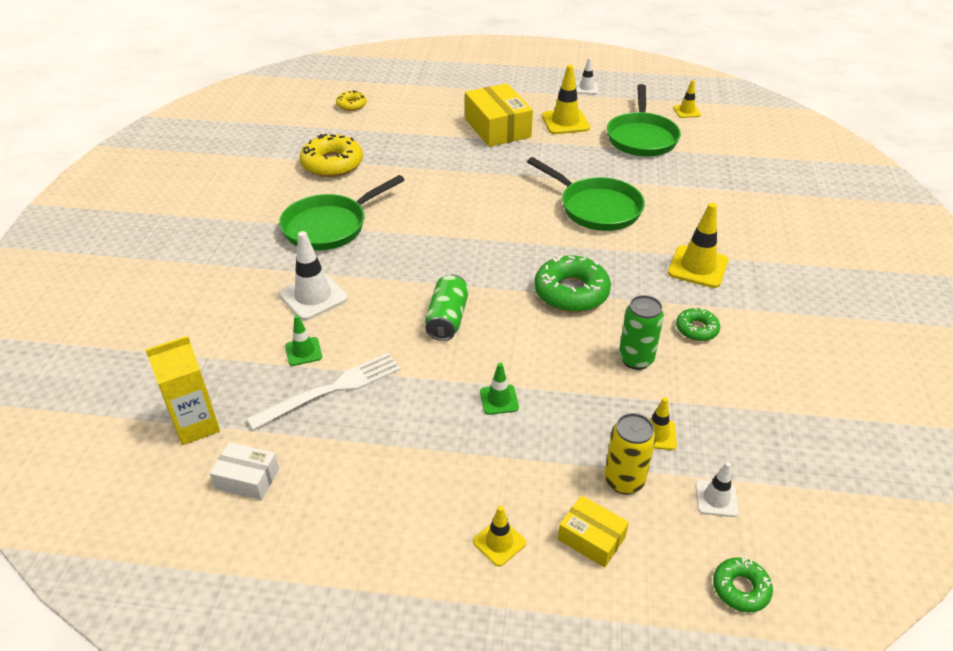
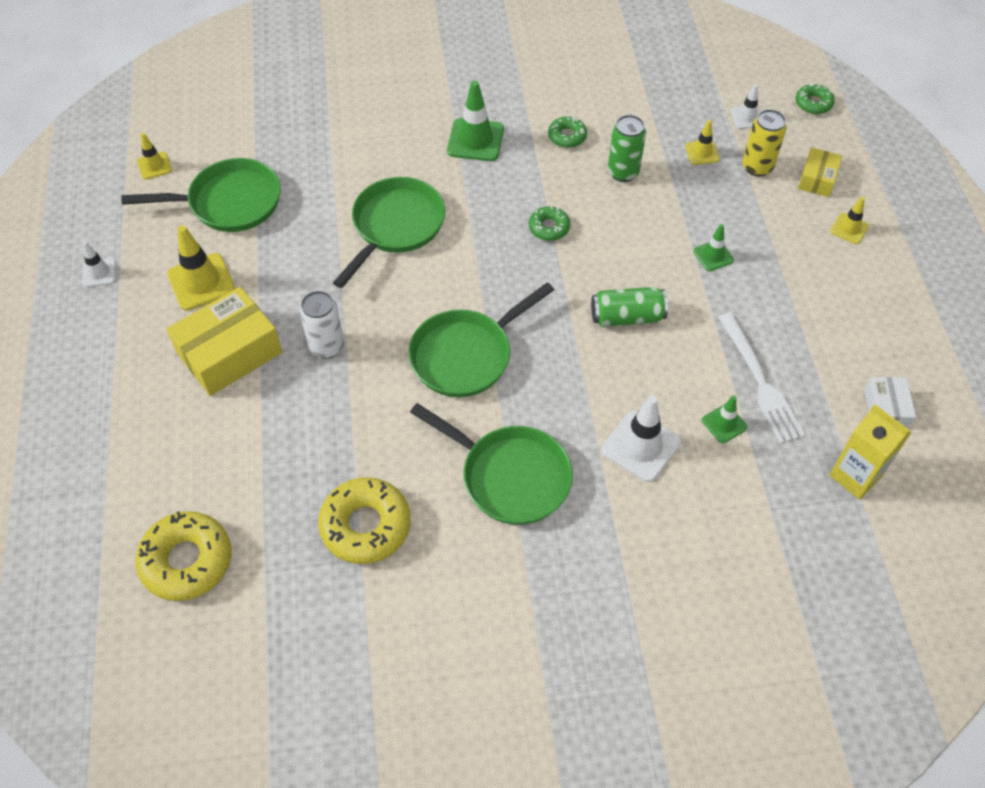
camera: 105 degrees left, 15 degrees up
(332, 389) = (760, 382): white fork -> white fork turned 150 degrees counterclockwise
(351, 105) = (187, 561): yellow donut -> yellow donut, size x1.85
(448, 223) = (466, 355): none -> green pan
(485, 164) = (327, 346): none -> white can
(571, 292) = (549, 227): green donut -> green donut, size x0.54
(697, 267) = (475, 140): yellow traffic cone -> green traffic cone

